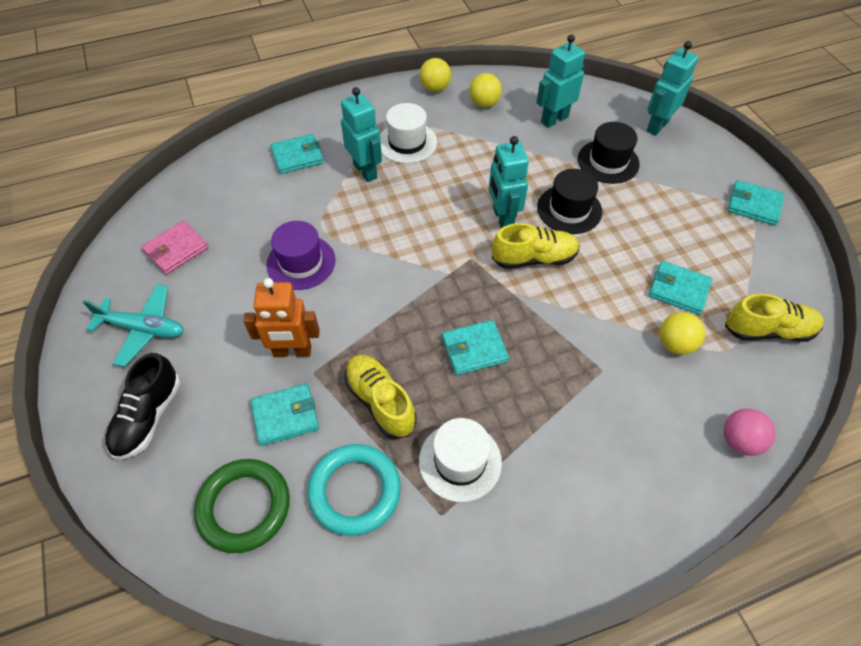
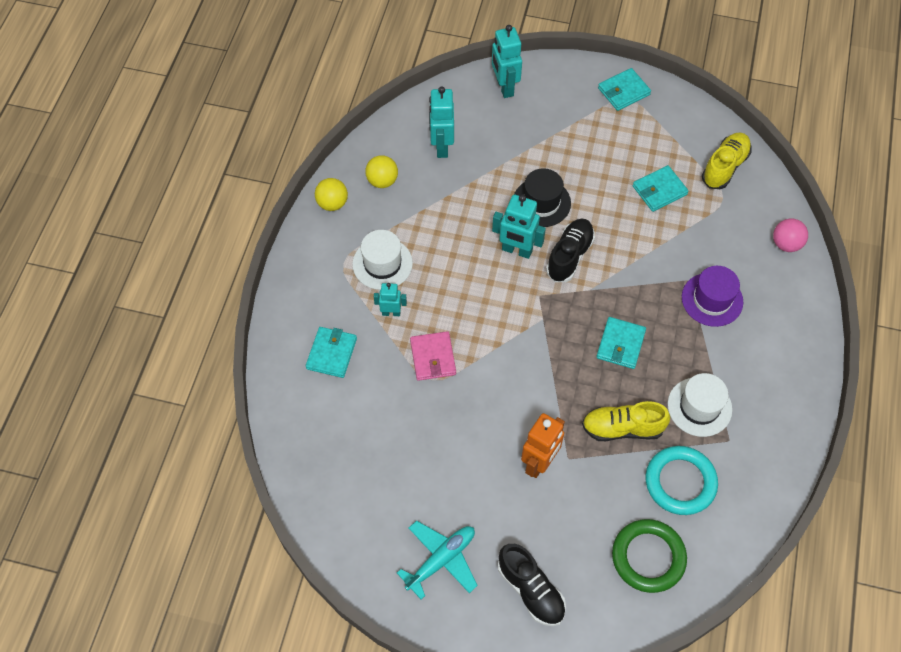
camera: 55 degrees left, 5 degrees up
(176, 250) = (371, 499): pink wallet -> pink wallet (433, 357)
(285, 416) = (593, 496): turquoise wallet -> none
(301, 262) = (456, 413): purple hat -> purple hat (712, 299)
(365, 171) = (391, 312): turquoise robot -> turquoise robot, size x0.60
(534, 258) = (569, 256): yellow shoe -> black shoe
(608, 161) = (515, 144): black hat -> none
(675, 344) = (698, 225): yellow ball -> none

